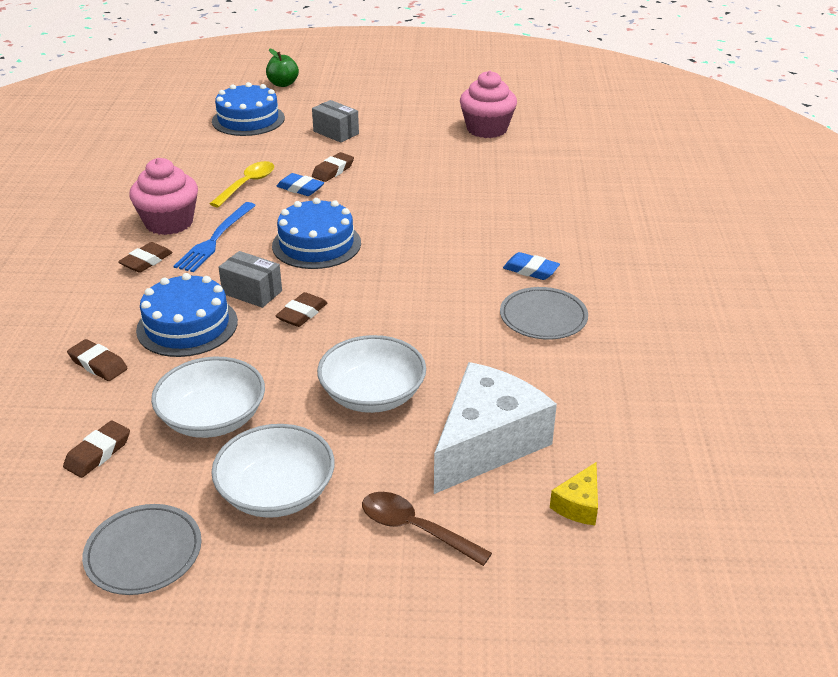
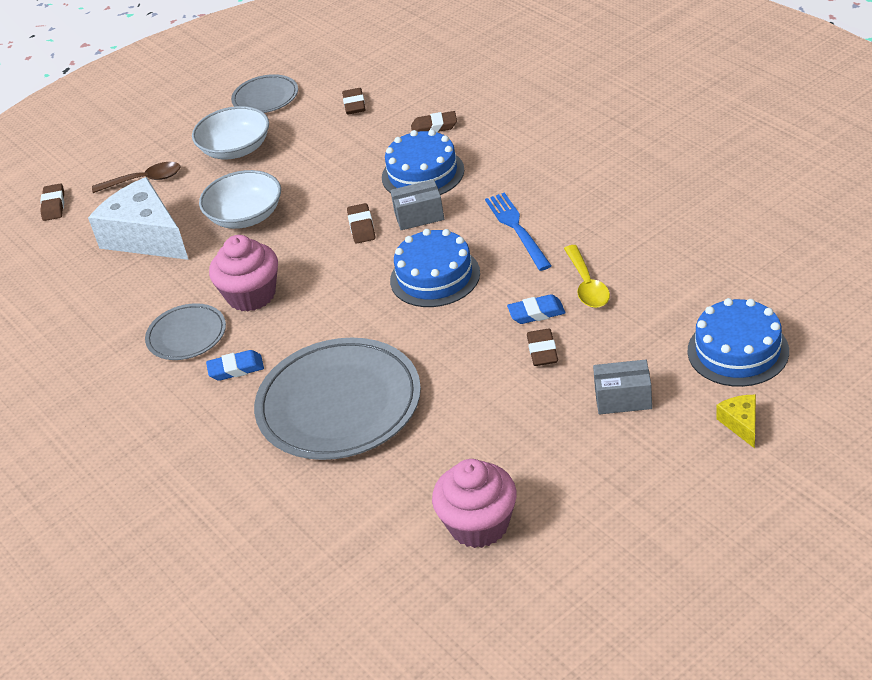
camera: 145 degrees right, 5 degrees up
(146, 261) = (531, 184): brown eraser -> brown eraser (53, 205)
(169, 222) = (577, 216): pink cupcake -> pink cupcake (251, 295)
(213, 418) = (321, 150): white bowl -> none
(283, 84) = (815, 428): green apple -> none
(487, 211) = (339, 404): none -> grey plate
(487, 442) = (146, 237): white cheese -> white cheese turned 135 degrees clockwise
(578, 505) = (64, 241): yellow cheese -> yellow cheese (741, 424)

